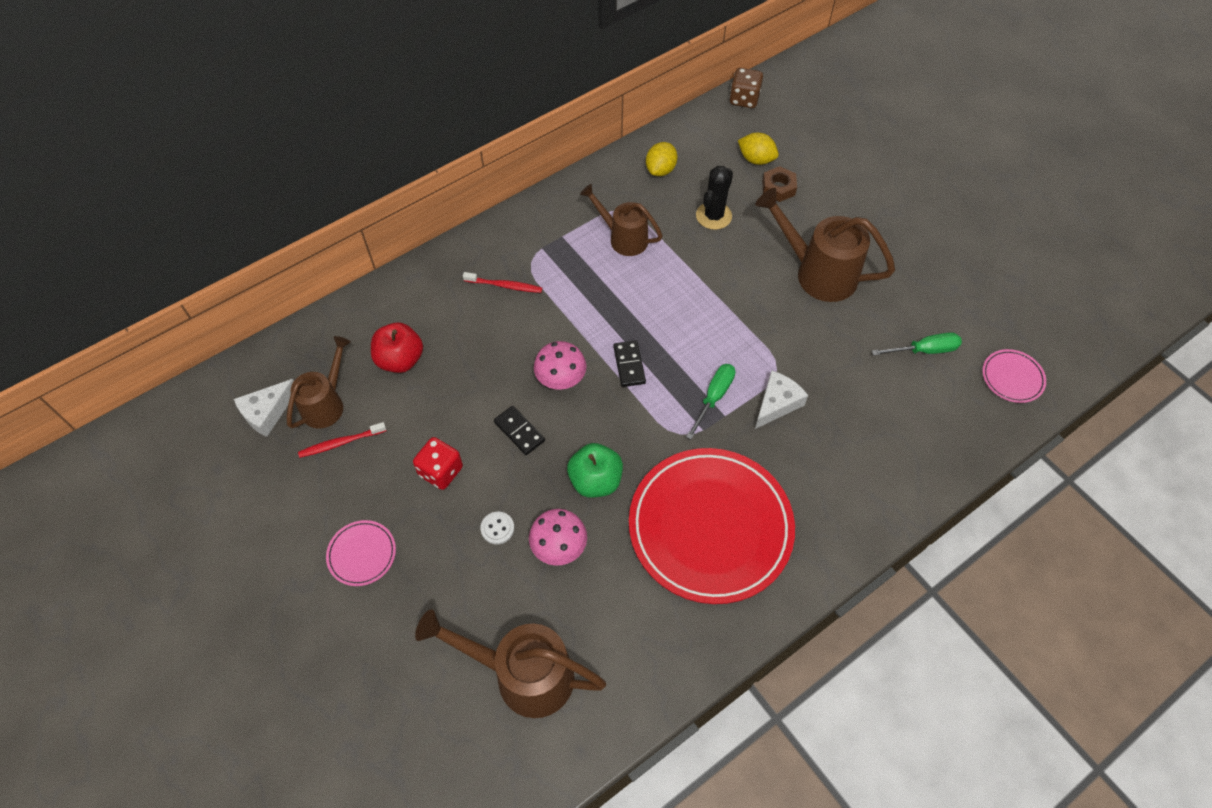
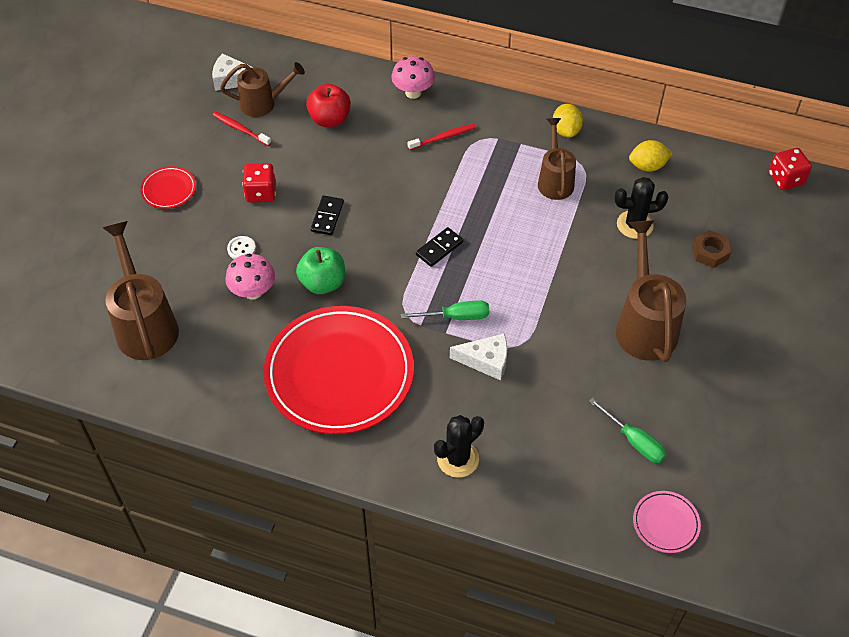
camera: 55 degrees right, 5 degrees down
(362, 554) = (169, 189): pink plate -> red plate
(505, 286) = (443, 137): red toothbrush -> red toothbrush turned 90 degrees counterclockwise
(561, 380) = (390, 216): pink mushroom -> pink mushroom (413, 92)
(744, 99) = (785, 179): brown dice -> red dice
(756, 159) = (725, 221): yellow lemon -> yellow lemon (566, 131)
(864, 486) = (458, 459): none -> black cactus

